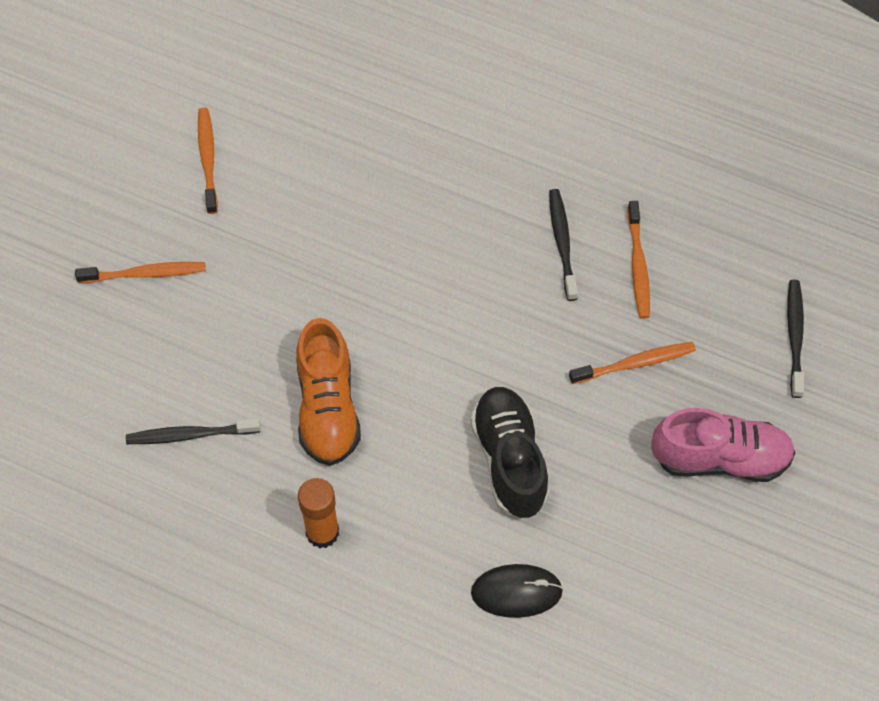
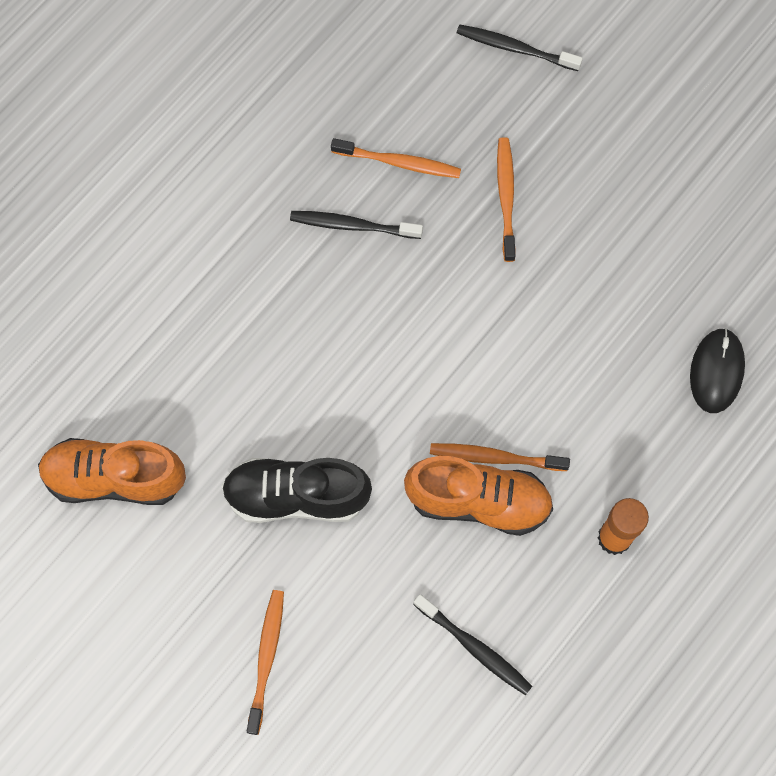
camera: 75 degrees left, 10 degrees up
(191, 435) = (474, 647): black toothbrush -> black toothbrush turned 60 degrees counterclockwise
(208, 160) = (139, 560): orange toothbrush -> orange toothbrush (495, 457)
(274, 123) = (114, 478): none -> orange shoe
(509, 460) = (579, 341): black shoe -> black shoe (296, 496)
(720, 458) = (624, 152): pink shoe -> none

